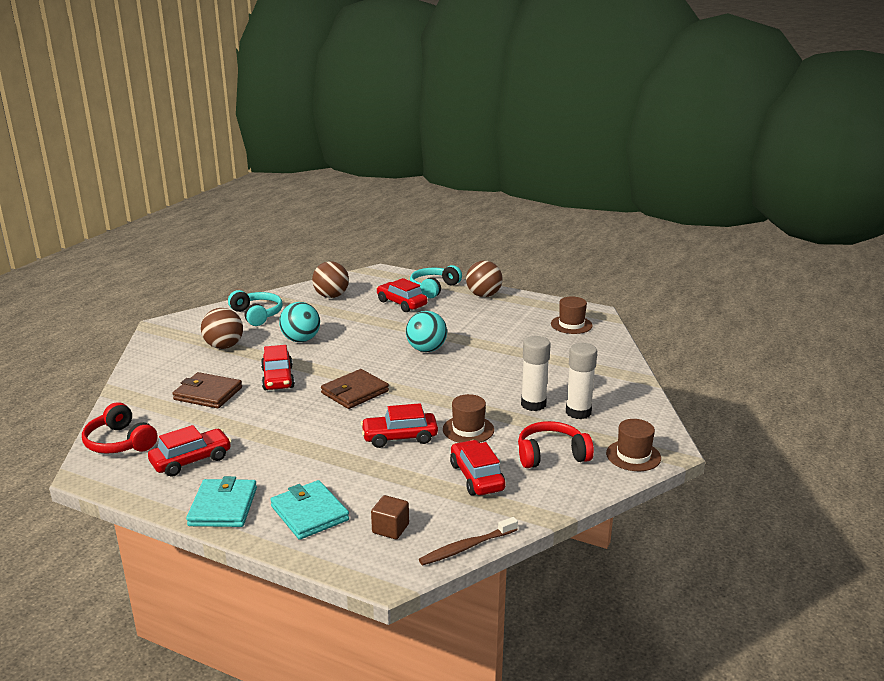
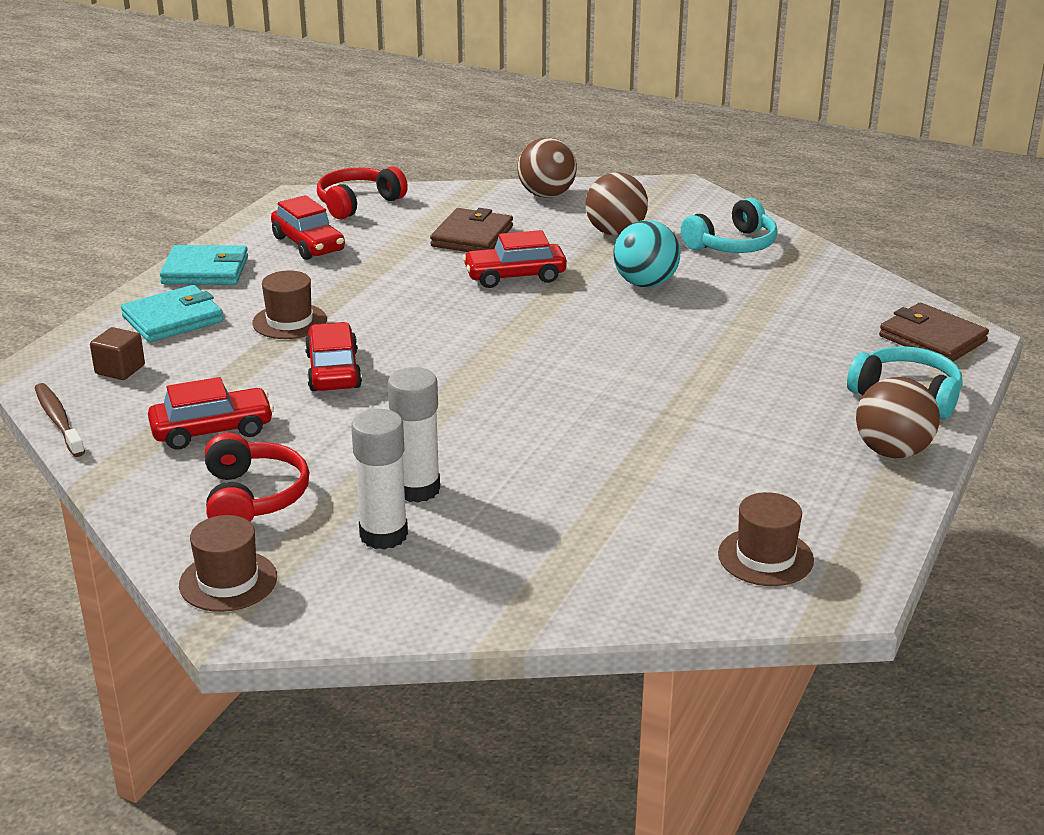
camera: 90 degrees right, 5 degrees up
(331, 296) = (829, 297): brown ball -> brown ball (546, 195)
(355, 392) = (470, 333): brown wallet -> brown wallet (932, 339)
(401, 303) = (818, 362): red car -> none
(426, 350) = (622, 389): turquoise ball -> none
(468, 429) = (344, 425): brown hat -> brown hat (289, 321)

